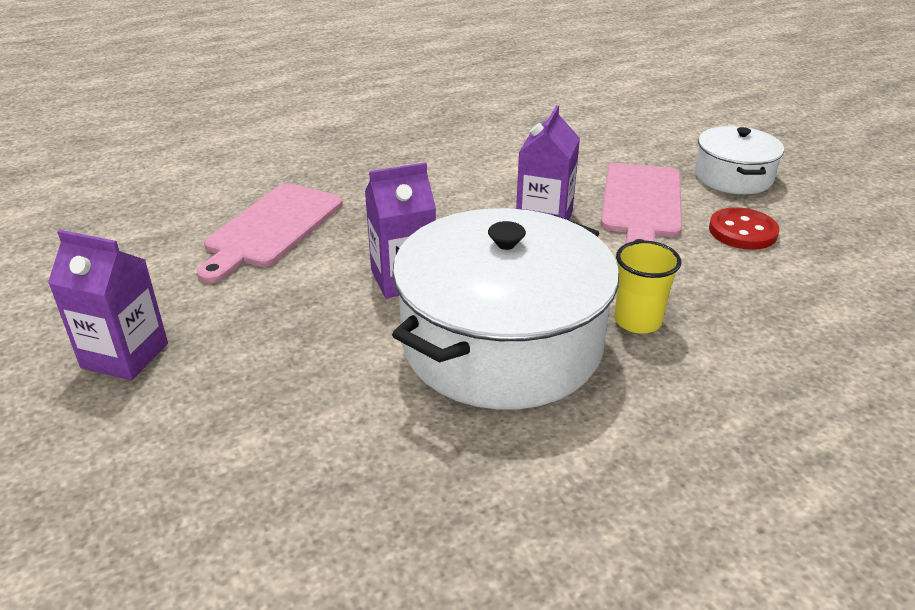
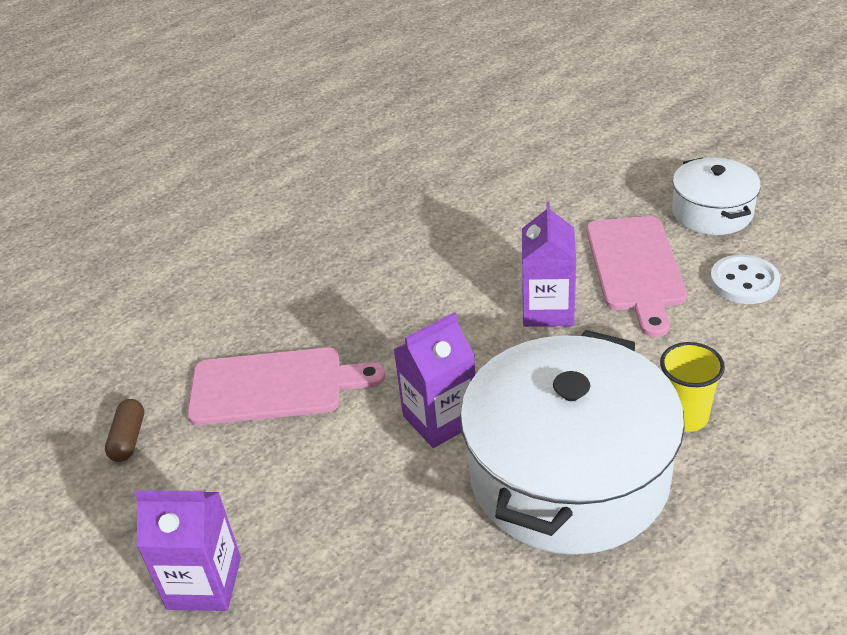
camera: 10 degrees left, 5 degrees up
(128, 241) = (128, 439): none -> brown capsule
(272, 228) = (274, 386): pink cutting board -> pink cutting board turned 105 degrees counterclockwise
(742, 231) = (744, 282): red button -> white button

